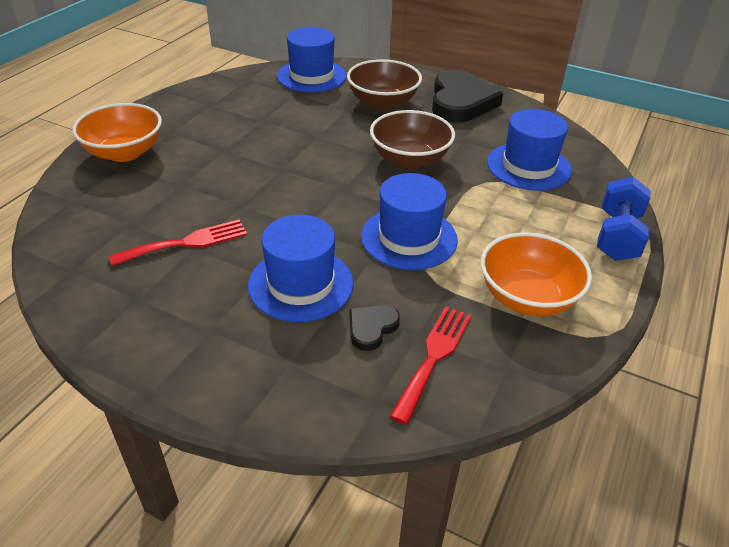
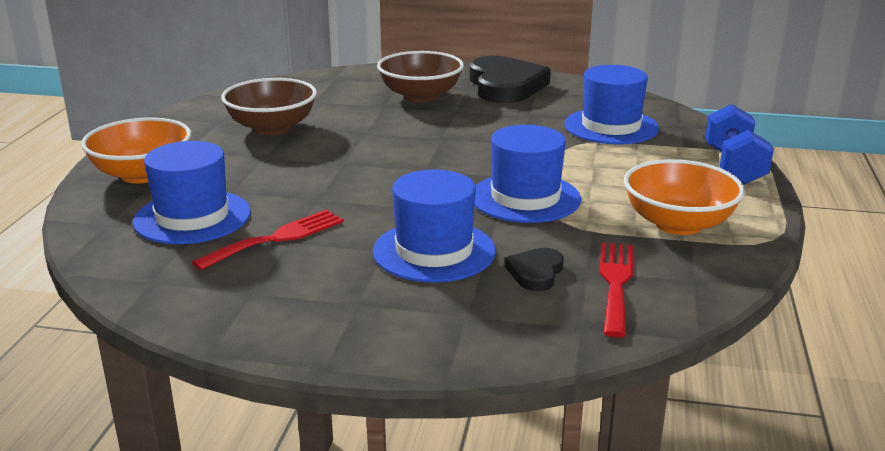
camera: 15 degrees left, 15 degrees down
(311, 76) = (323, 84): blue hat -> blue hat (192, 217)
(410, 159) = (483, 137): brown bowl -> brown bowl (272, 128)

